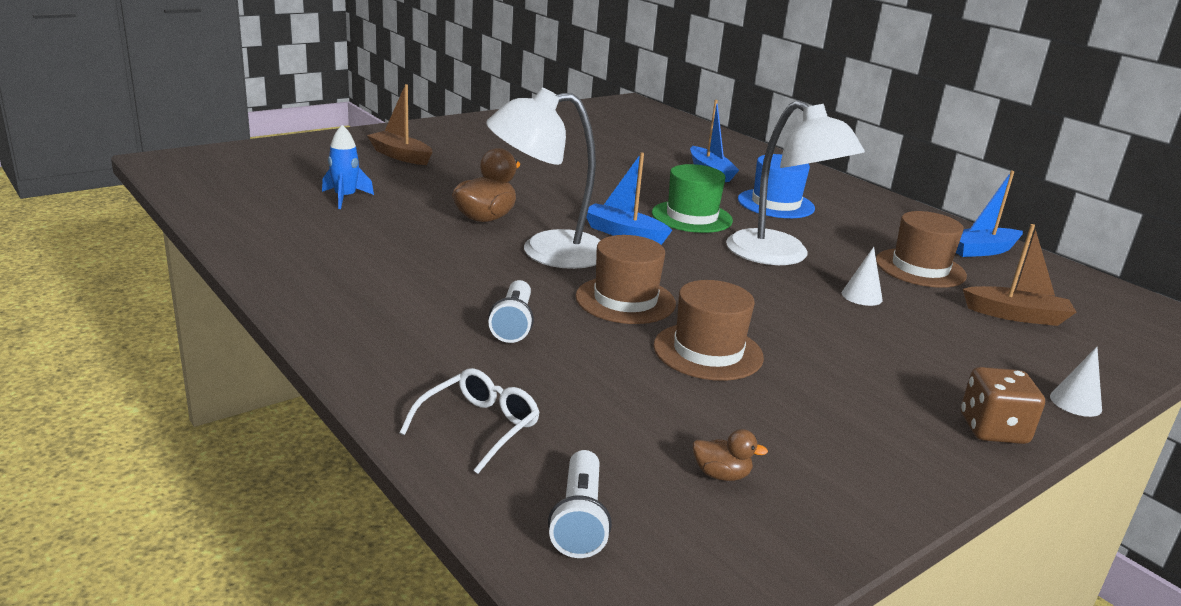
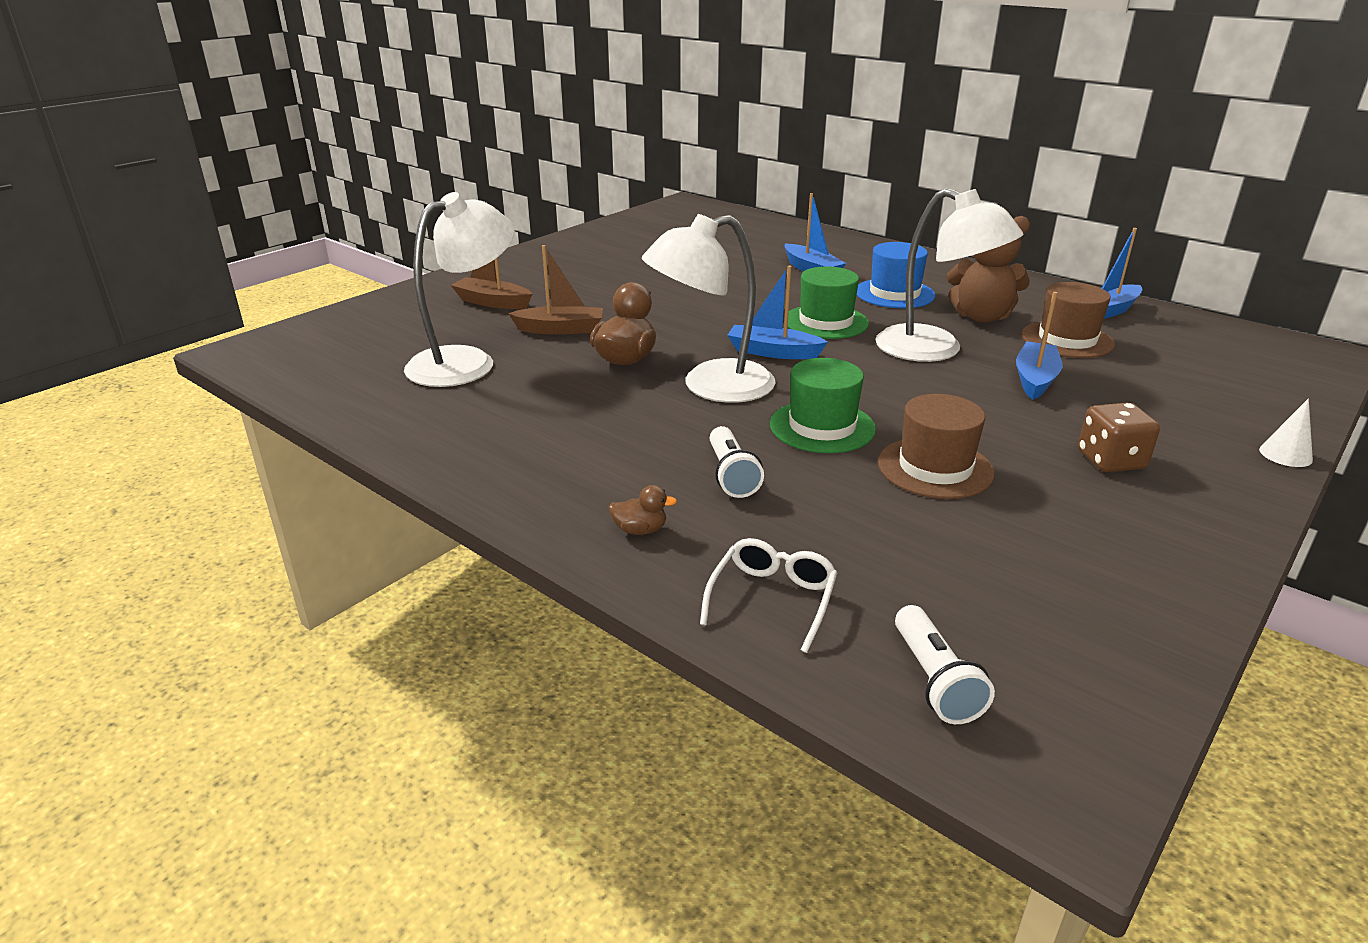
camera: 10 degrees left, 5 degrees up
(345, 198) = (466, 362): blue rocket -> white lamp
(625, 300) = (822, 426): brown hat -> green hat
(721, 475) = (1032, 600): brown duck -> brown duck (640, 530)
(847, 236) = (981, 317): none -> brown teddy bear
(861, 296) = (1035, 379): white cone -> blue boat
(993, 429) = (1235, 497): brown dice -> brown dice (1110, 461)
(1016, 315) = (1180, 374): brown boat -> brown boat (560, 329)

